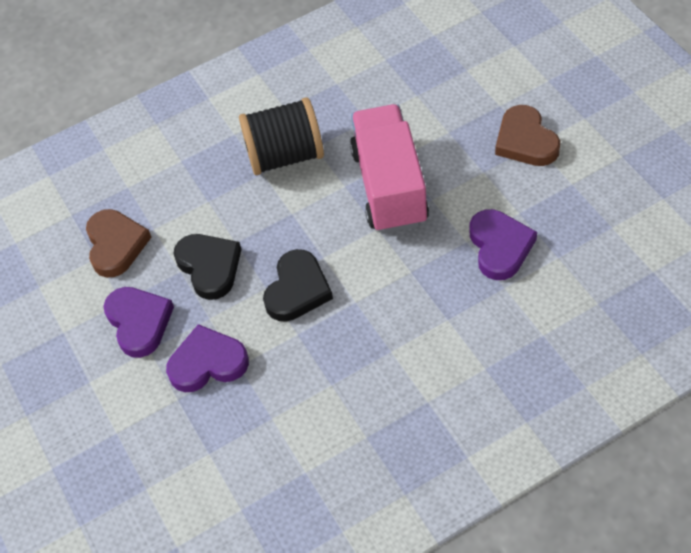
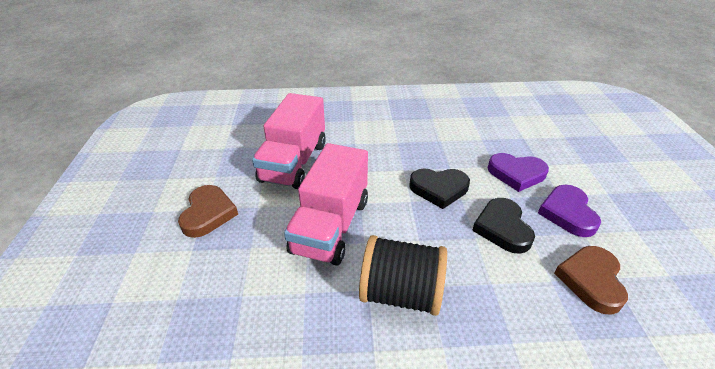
camera: 160 degrees left, 15 degrees down
(297, 290) = (439, 189): black heart -> black heart turned 135 degrees counterclockwise
(500, 247) = (294, 162): purple heart -> pink truck

